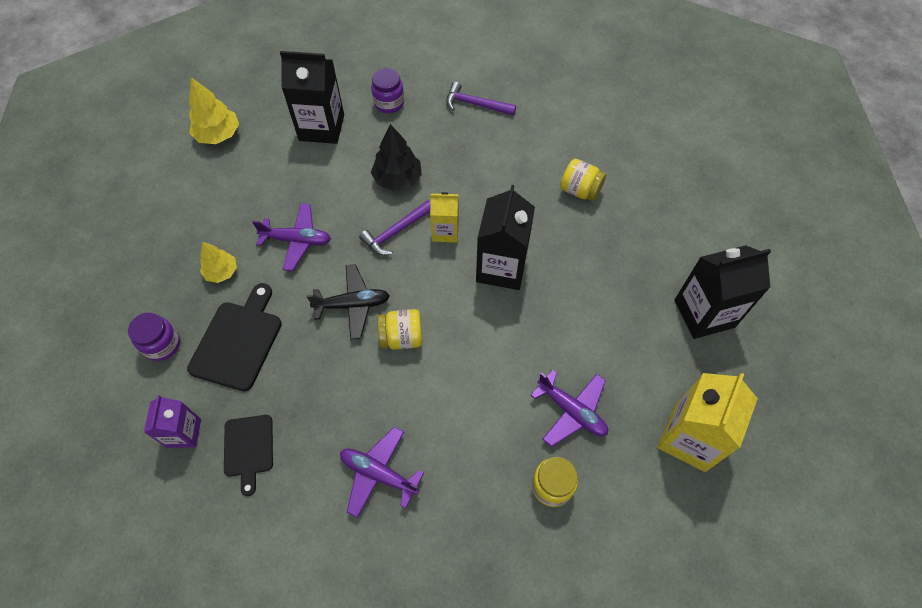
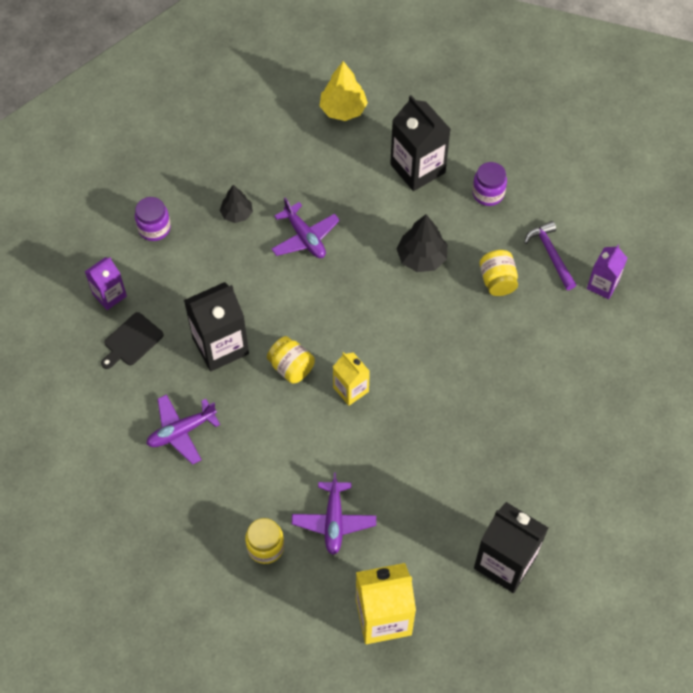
camera: 50 degrees right, 0 degrees up
(221, 272) = (237, 214): yellow tree -> black tree
(238, 341) = (196, 269): black cutting board -> none
(352, 305) = (287, 316): black plane -> none
(379, 474) = (181, 431): purple plane -> purple plane turned 105 degrees counterclockwise
(395, 232) = (373, 294): purple hammer -> none
(445, 231) = (406, 327): yellow carton -> yellow carton (351, 389)
(501, 267) = (410, 389): black carton -> black carton (220, 346)
(528, 94) = (602, 285): none -> purple carton
(580, 190) = (539, 393): yellow jar -> yellow jar (497, 281)

